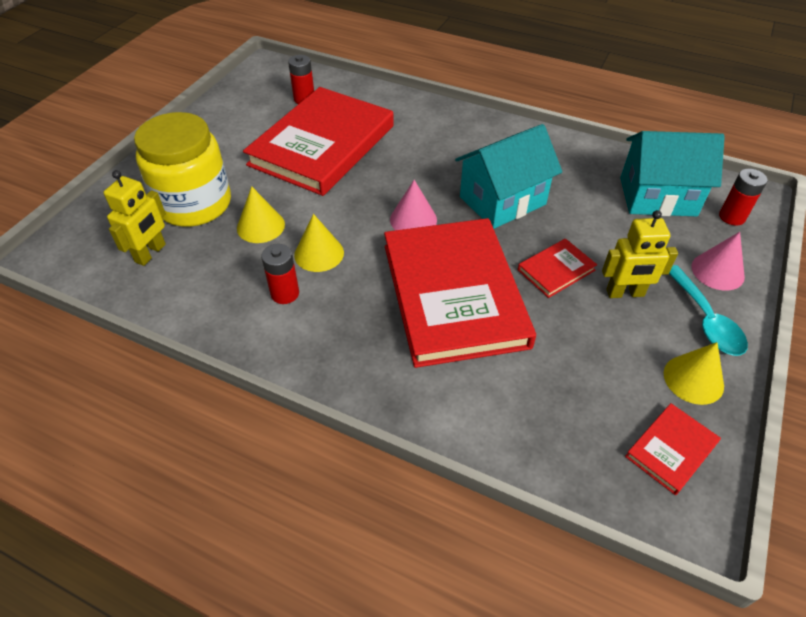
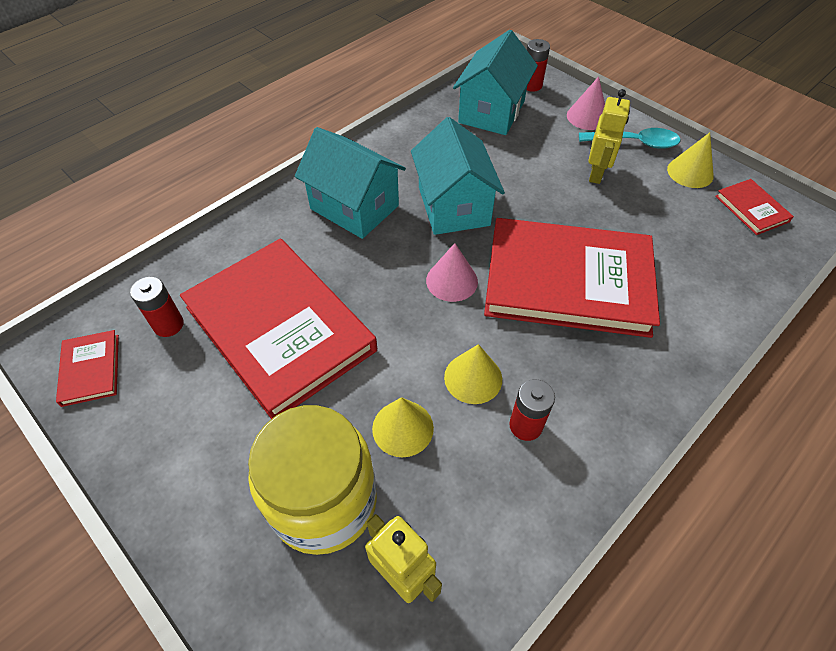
camera: 70 degrees left, 5 degrees up
(462, 146) = (354, 207): none -> turquoise house
(556, 270) = (558, 203): red book -> red book (91, 369)

